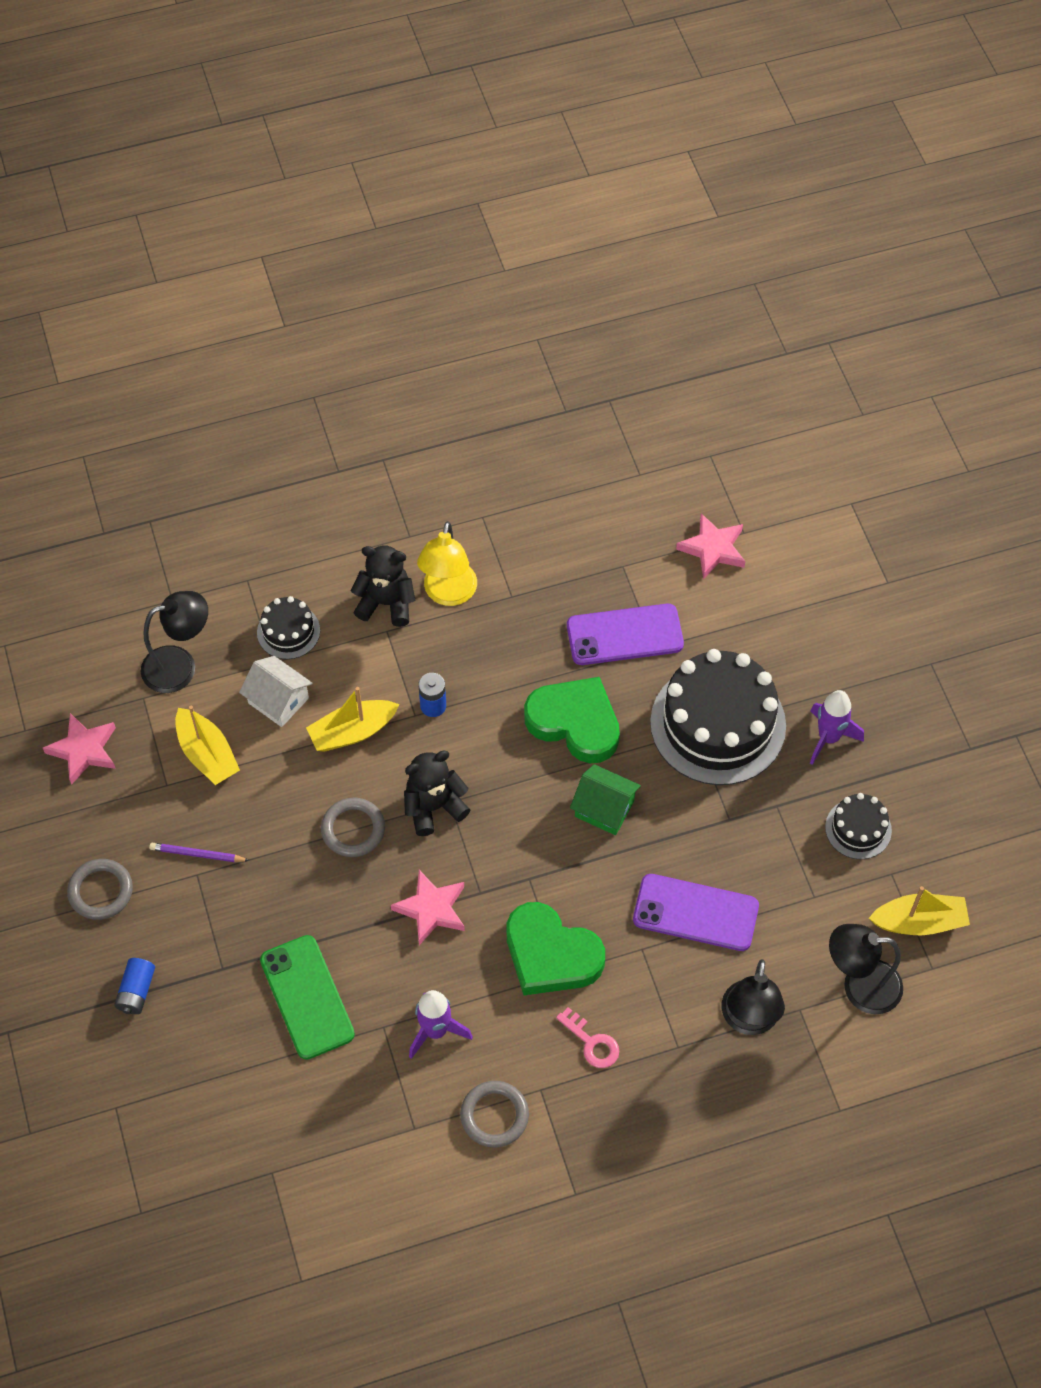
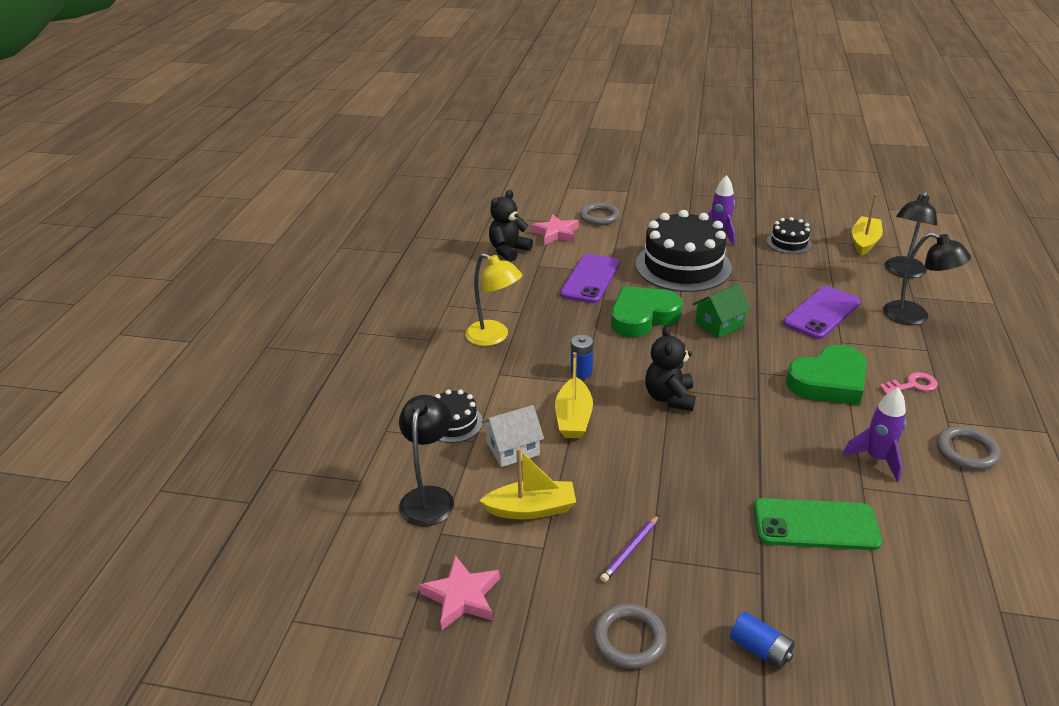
camera: 60 degrees left, 25 degrees down
(353, 829) = (663, 445): grey ring -> grey ring (599, 217)
(386, 603) = (475, 366): black teddy bear -> black teddy bear (508, 251)
(431, 909) = (761, 426): pink star -> none

